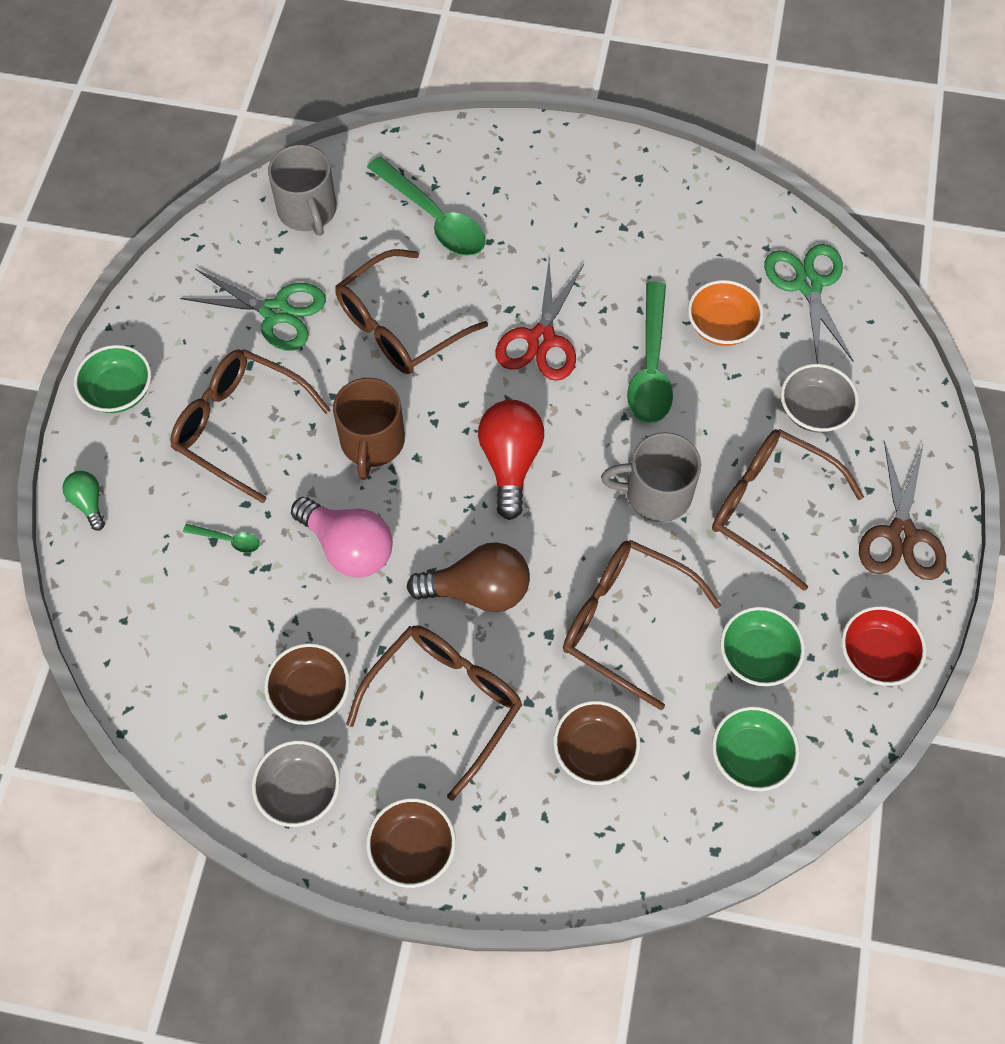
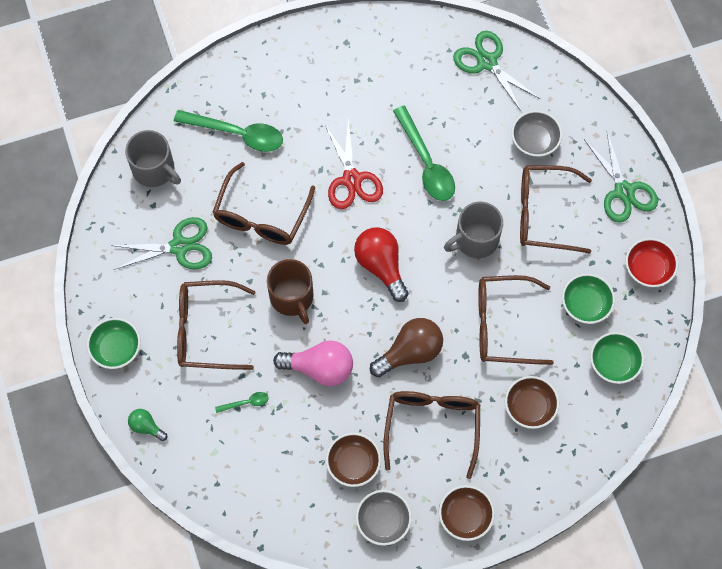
camera: 30 degrees left, 5 degrees up
(721, 326) = (452, 115): orange bowl -> none
(901, 535) = (624, 191): brown scissors -> green scissors

